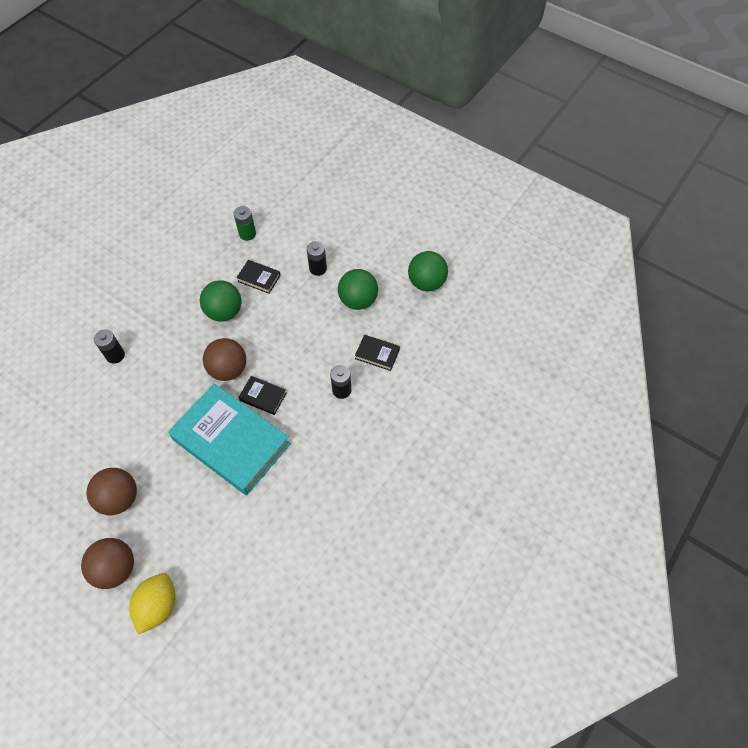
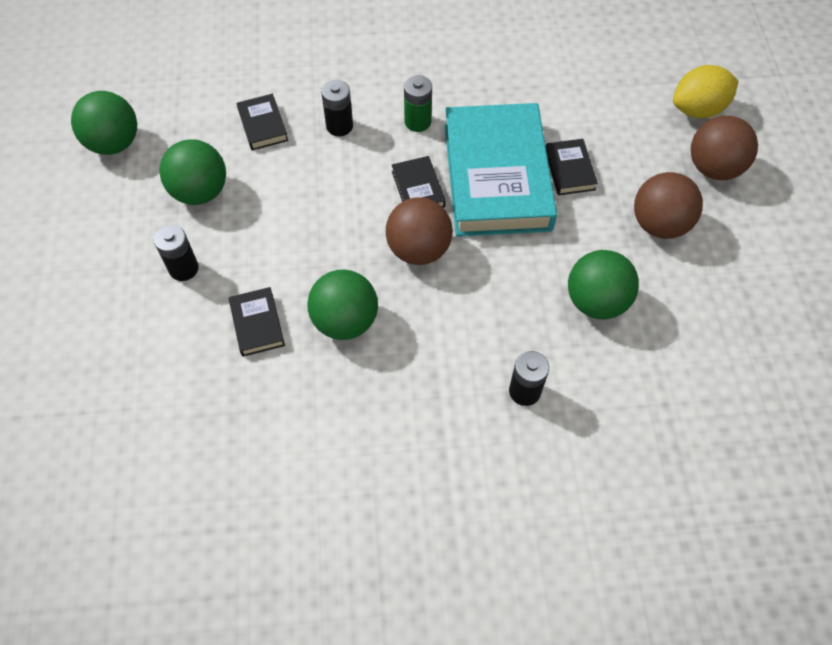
camera: 130 degrees left, 0 degrees up
(118, 424) = (596, 301): none -> green ball
(197, 484) = (569, 170): none -> black book
(247, 234) = (189, 403): green battery -> green battery (417, 122)

